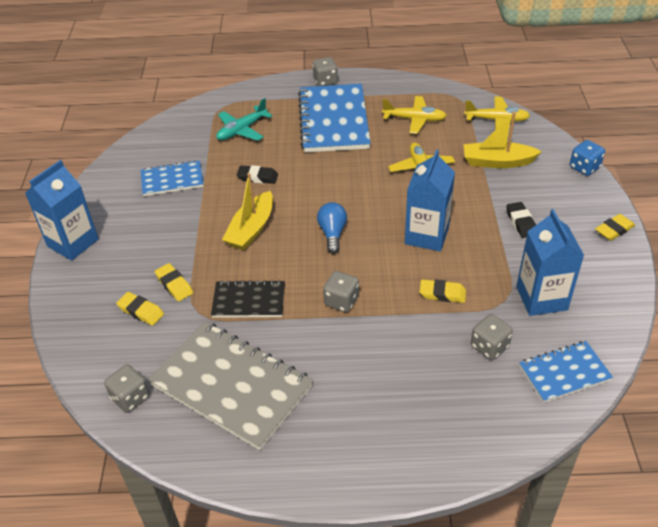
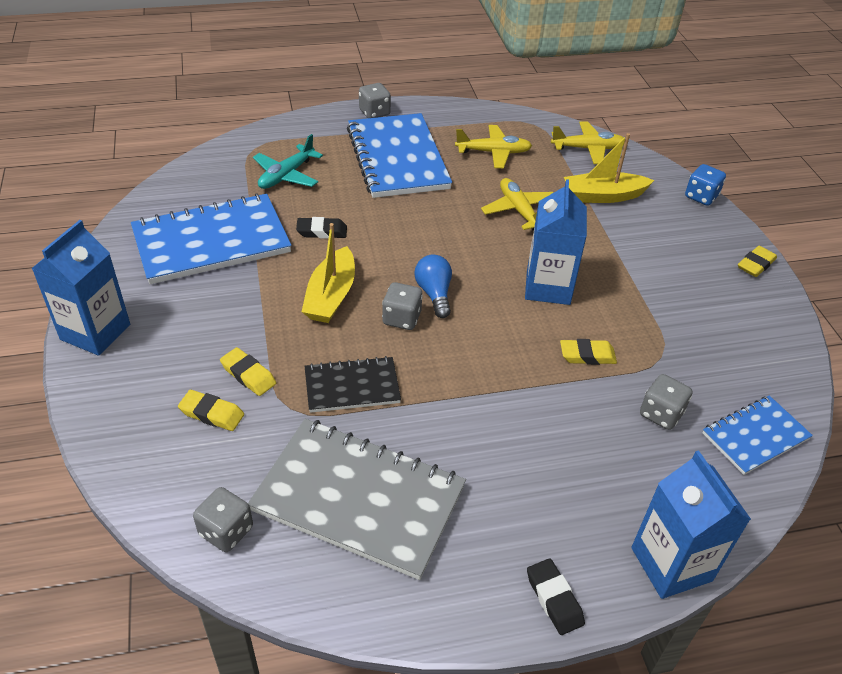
camera: 15 degrees left, 0 degrees up
(172, 180) = (211, 242): blue notebook -> blue notebook, size x1.82
(341, 301) = (469, 376): grey dice -> grey dice (401, 318)
(521, 222) = (651, 264): black eraser -> black eraser (554, 599)
(541, 298) = (702, 350): blue carton -> blue carton (671, 564)

